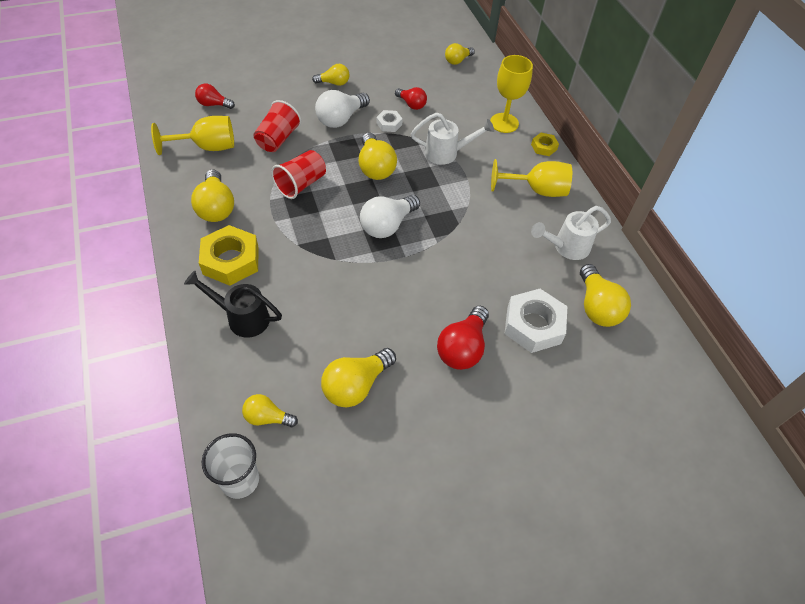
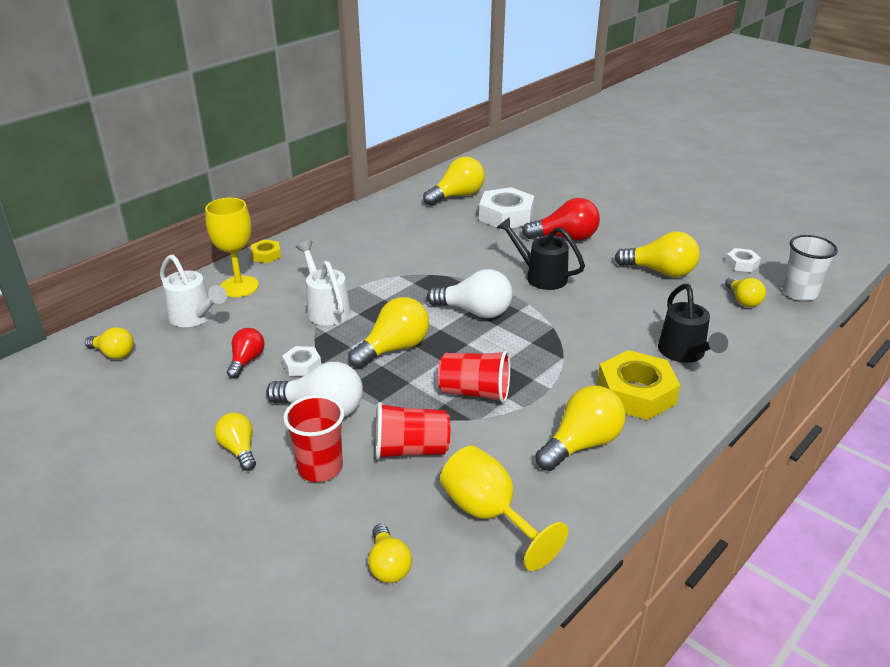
camera: 115 degrees left, 20 degrees down
(213, 104) = (388, 565): red light bulb -> yellow light bulb
(295, 104) = (320, 468): none -> red cup
(319, 471) = (742, 264): none -> white nut
(408, 291) = (540, 276): none -> black watering can
(536, 190) = (340, 245): yellow goblet -> none
(566, 247) = (404, 218): white watering can -> white watering can (195, 318)

